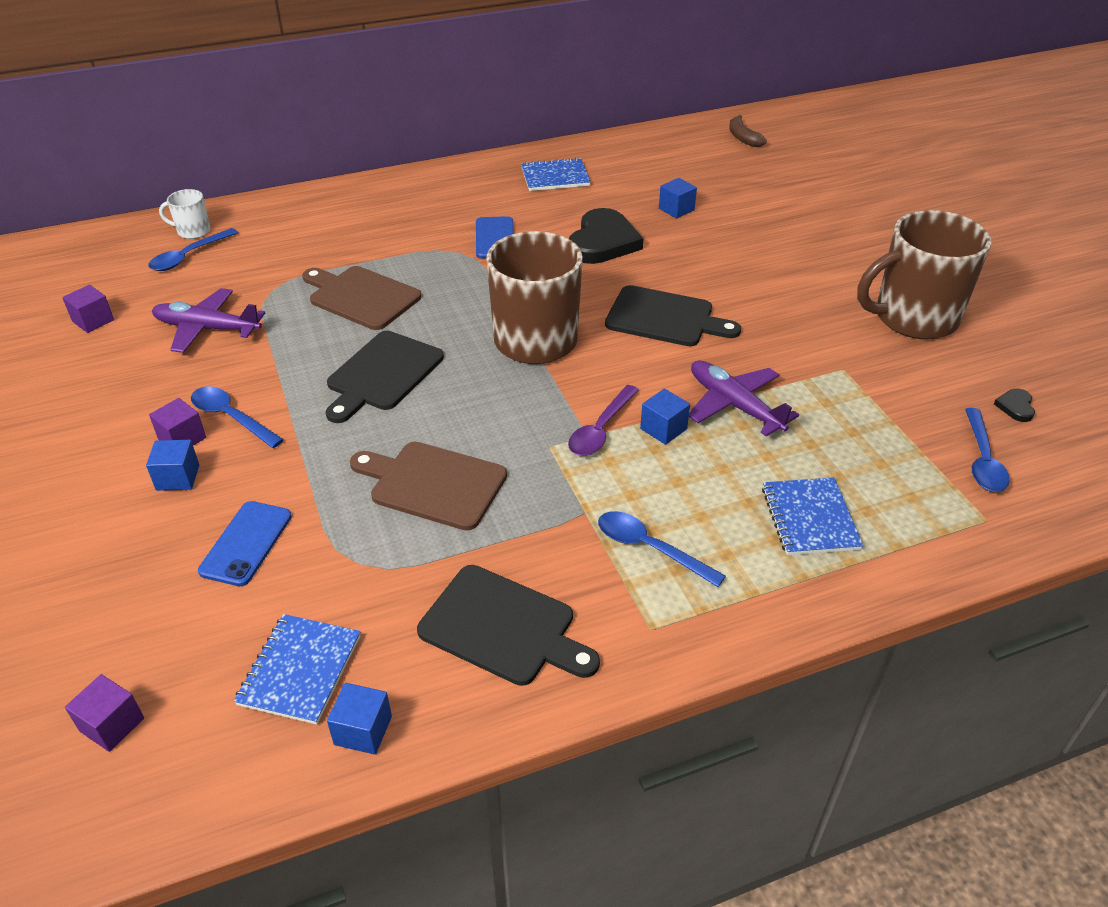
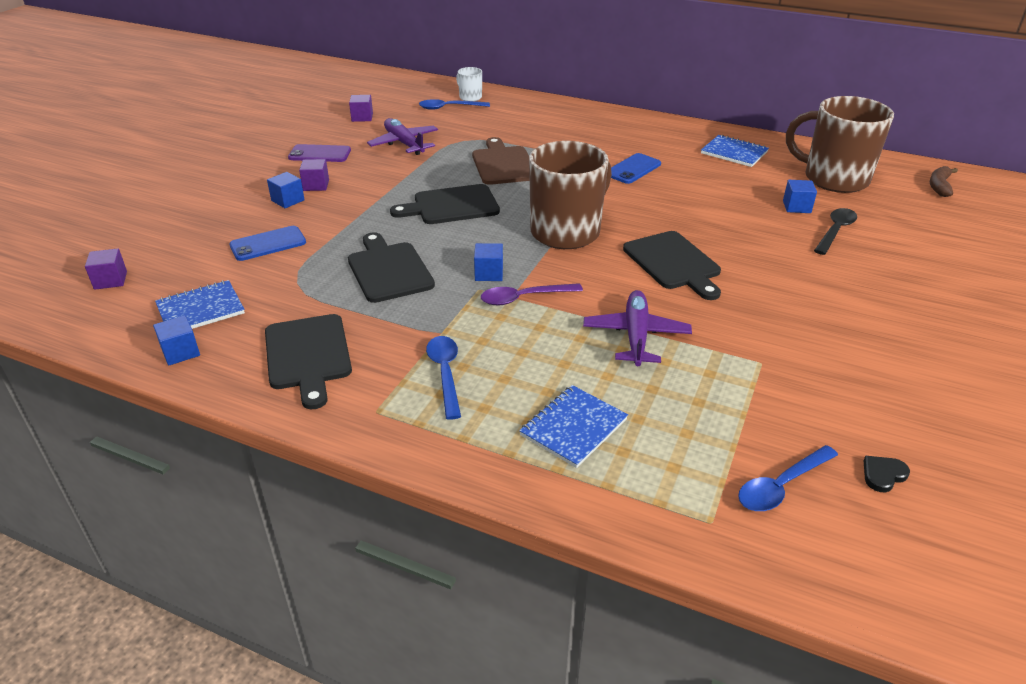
camera: 45 degrees right, 5 degrees down
(117, 397) = (319, 154): none -> purple phone
(231, 417) = (350, 187): blue spoon -> none
(433, 484) = (389, 270): brown cutting board -> black cutting board
(603, 242) = (705, 202): black heart -> none
(663, 429) = (563, 320): blue cube -> blue cube (489, 273)
(732, 218) = (835, 231): none -> black spoon
(913, 318) = (890, 366): brown mug -> brown mug (834, 179)

